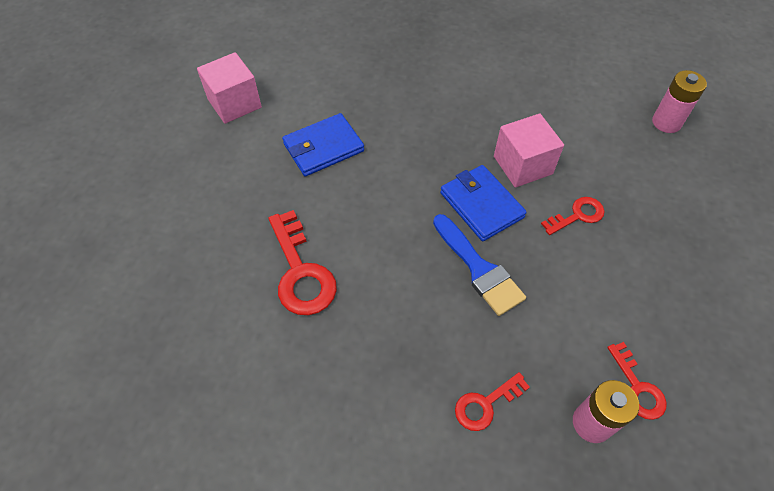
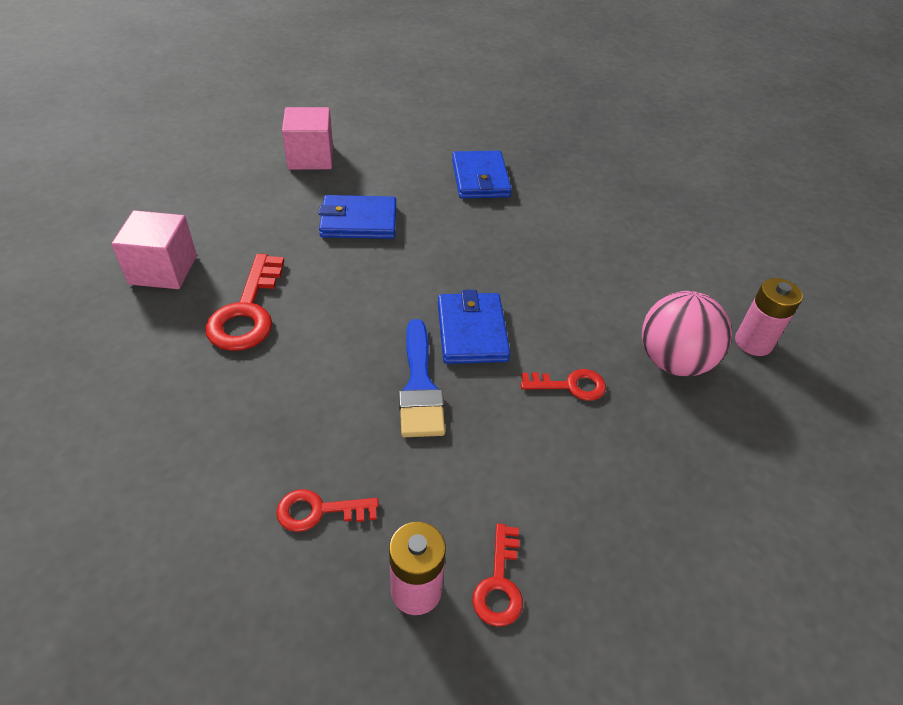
camera: 25 degrees right, 10 degrees down
(388, 65) = (480, 178): none -> blue wallet
(522, 165) = (547, 315): pink cube -> pink cube (163, 270)
(628, 162) = (673, 361): none -> pink ball

